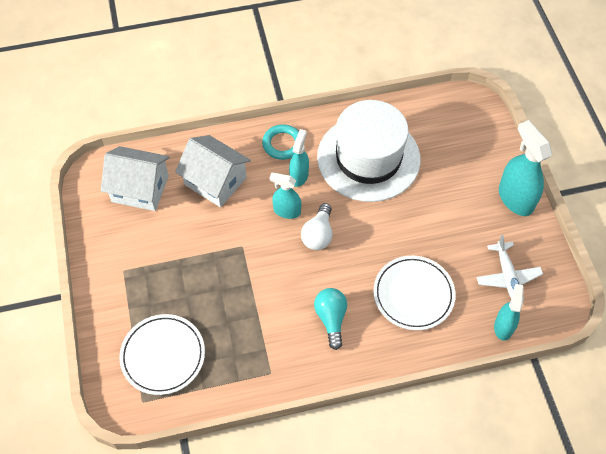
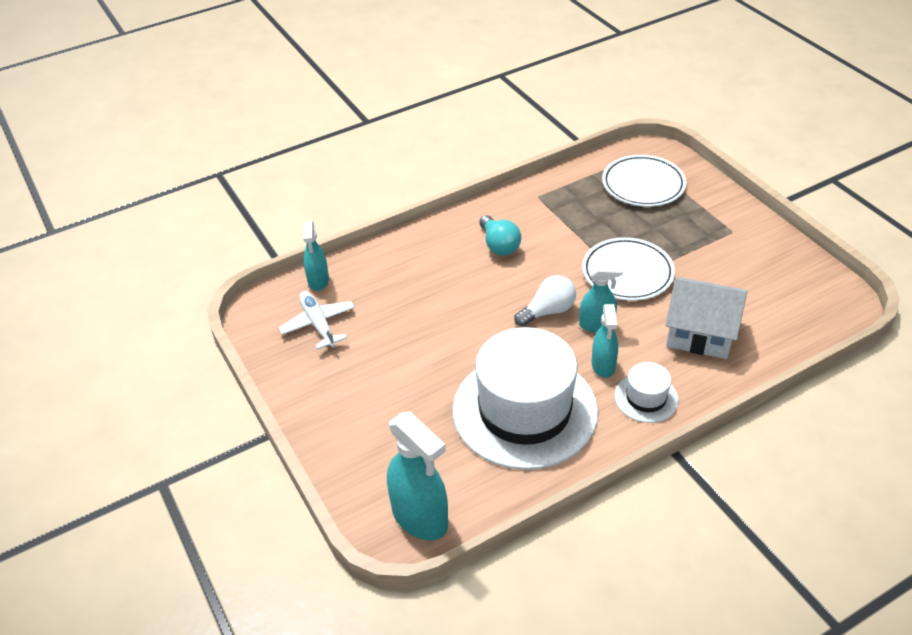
camera: 165 degrees right, 15 degrees down
(140, 189) = (780, 304): white house -> none
(282, 144) = (646, 398): turquoise ring -> white hat
(318, 234) = (548, 311): white light bulb -> white light bulb turned 60 degrees clockwise
(413, 294) = (420, 284): white plate -> white plate (627, 273)
(515, 198) = (317, 410): turquoise spray bottle -> turquoise spray bottle (420, 517)

